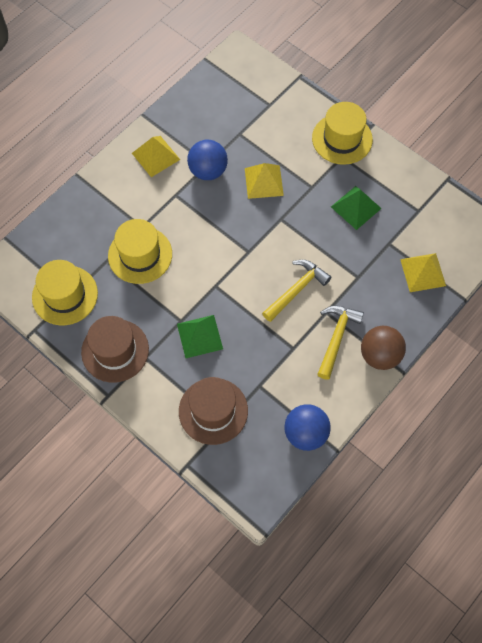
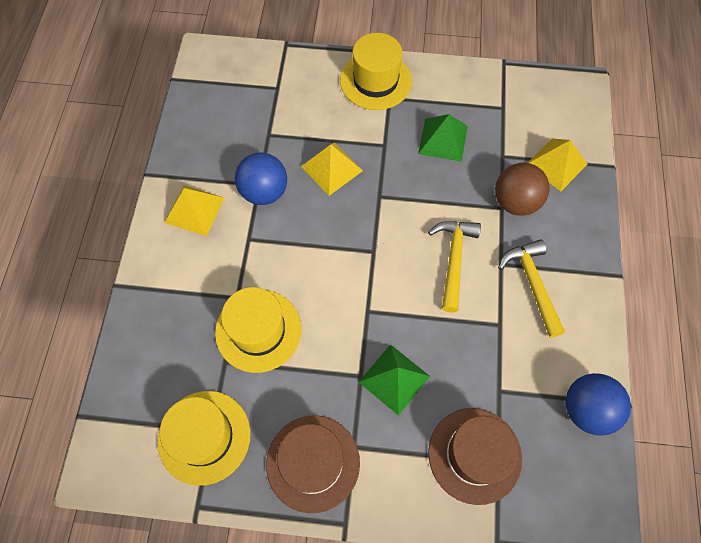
camera: 35 degrees left, 0 degrees up
(379, 355) = (587, 274): brown ball -> brown ball (515, 202)

